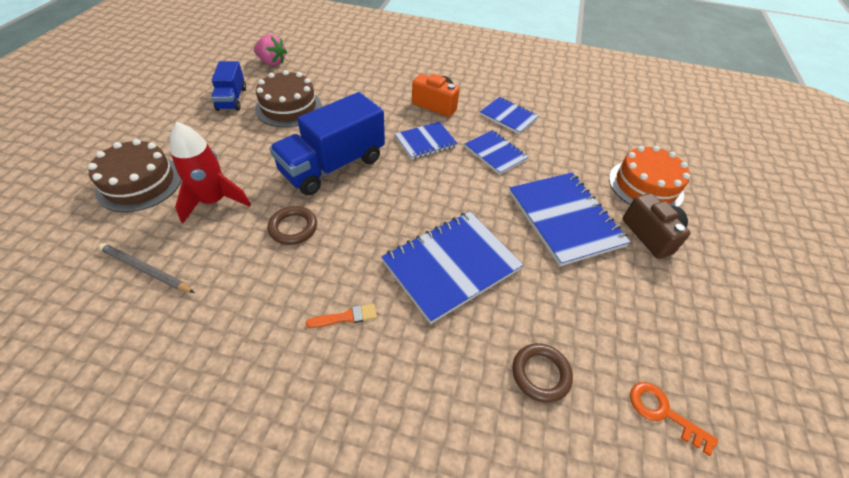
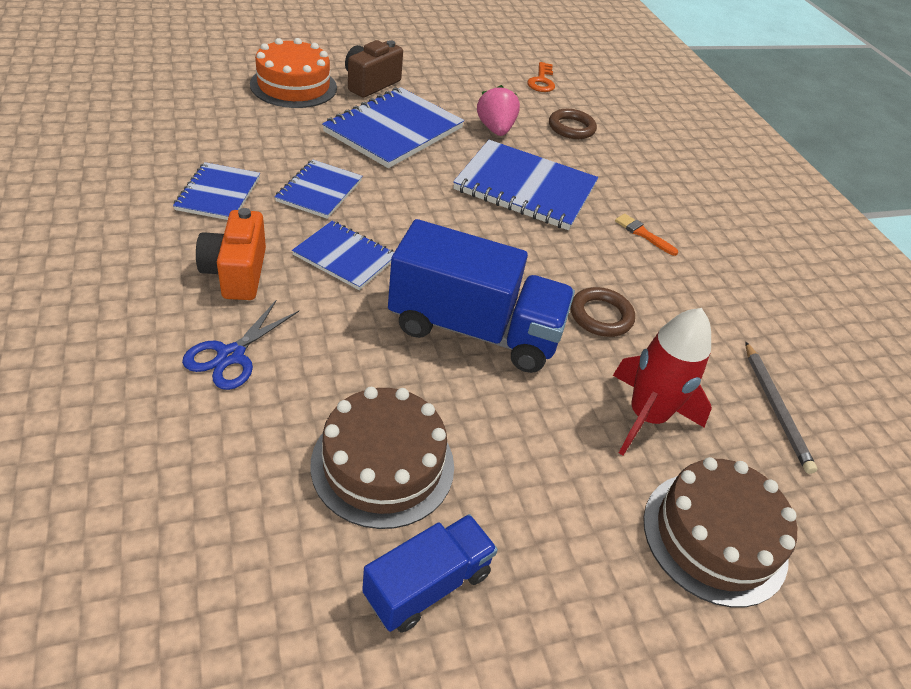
camera: 125 degrees left, 5 degrees down
(272, 62) = (227, 617): pink strawberry -> pink strawberry (495, 129)
(382, 90) = (231, 355): none -> blue scissors

